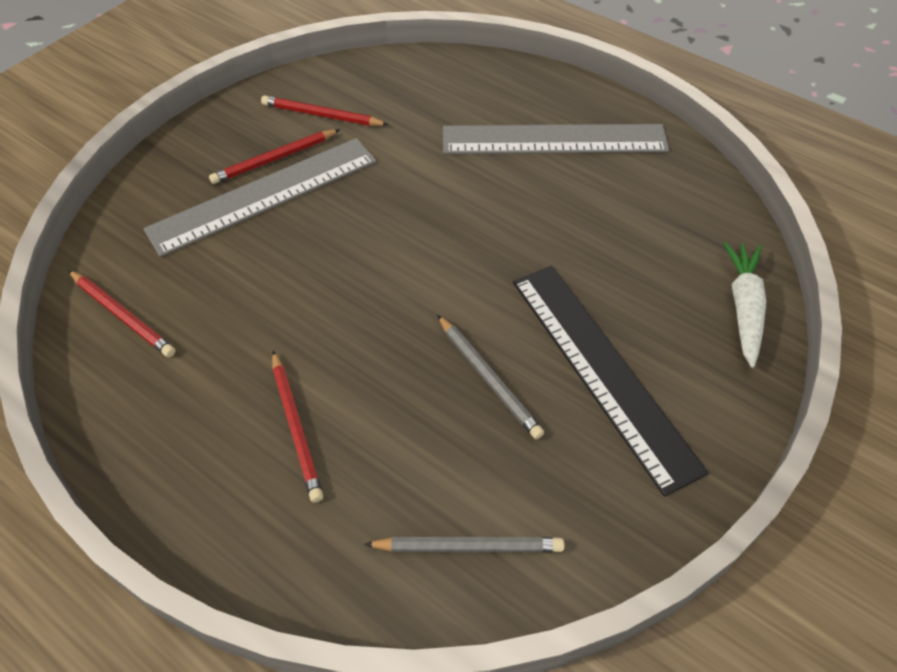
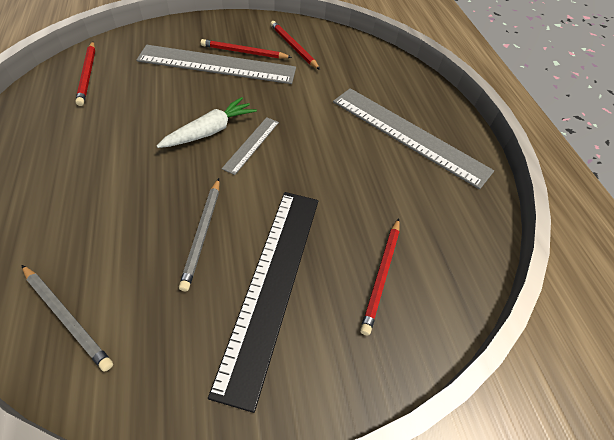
camera: 35 degrees right, 0 degrees up
(296, 427) = (81, 179): red pencil -> red pencil (381, 275)
(420, 258) = (251, 144): none -> grey ruler
(743, 308) = (418, 323): white carrot -> white carrot (210, 131)

